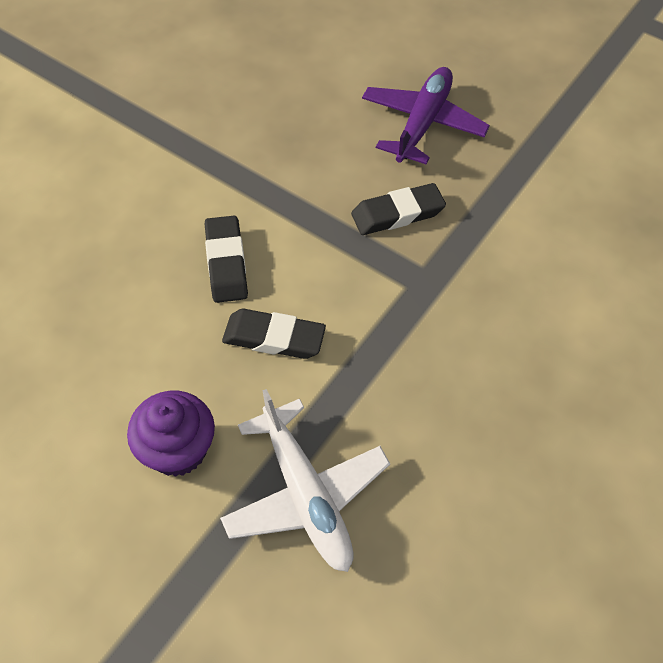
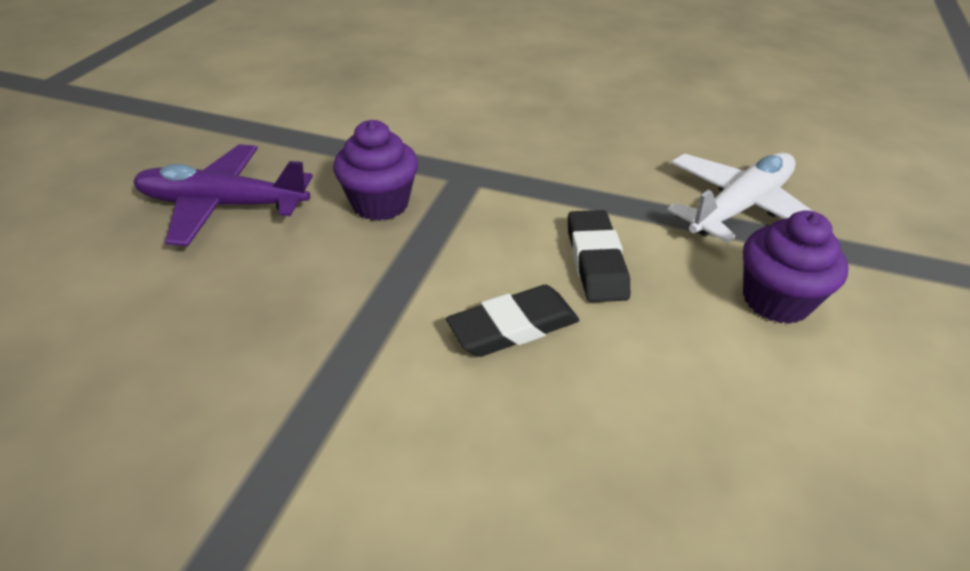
camera: 105 degrees left, 15 degrees down
(397, 214) = (380, 204): black eraser -> purple cupcake

